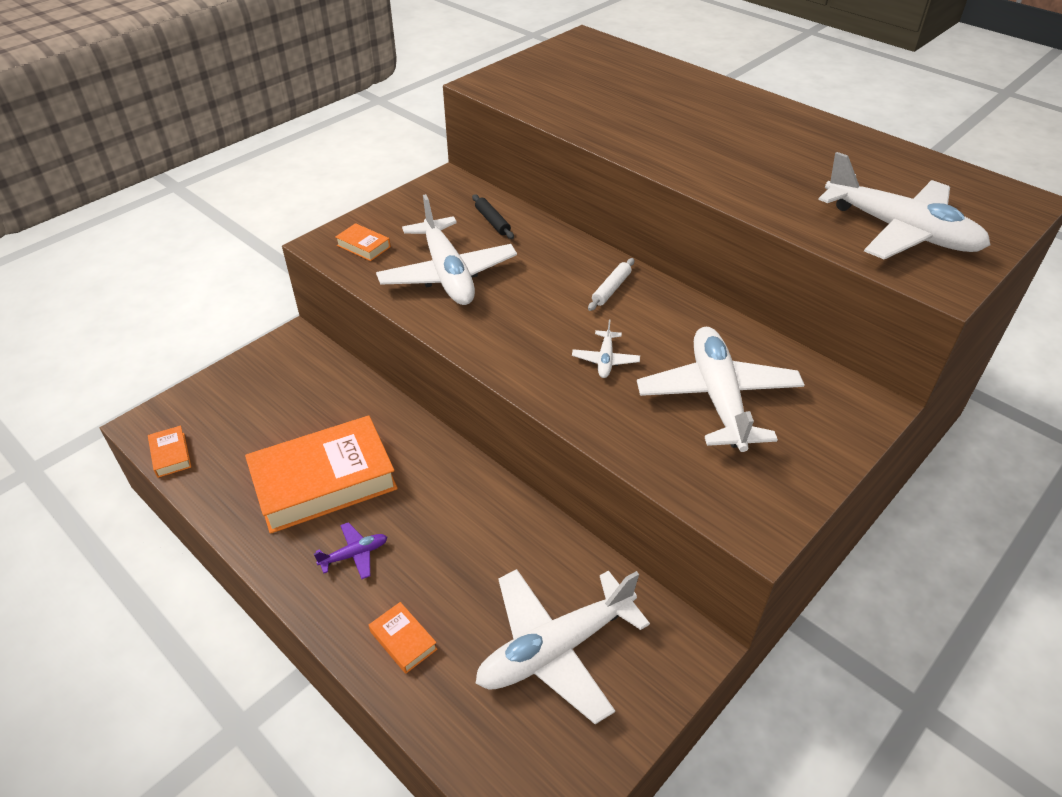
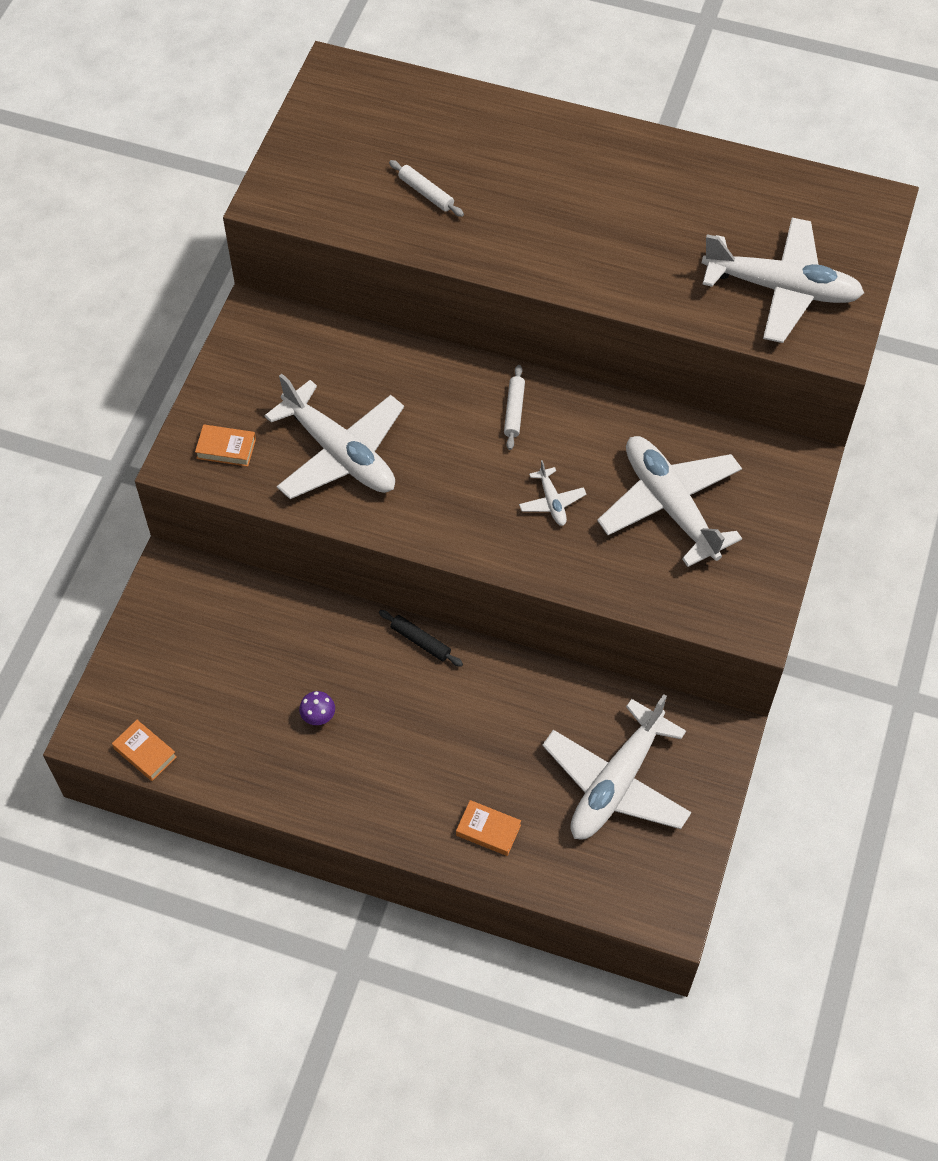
camera: 25 degrees left, 15 degrees up
(324, 481) = (318, 717): orange book -> purple mushroom
(354, 554) = (396, 775): purple plane -> none
(492, 221) = (342, 361): black rolling pin -> black rolling pin (420, 641)
(606, 106) = (426, 193): none -> white rolling pin

